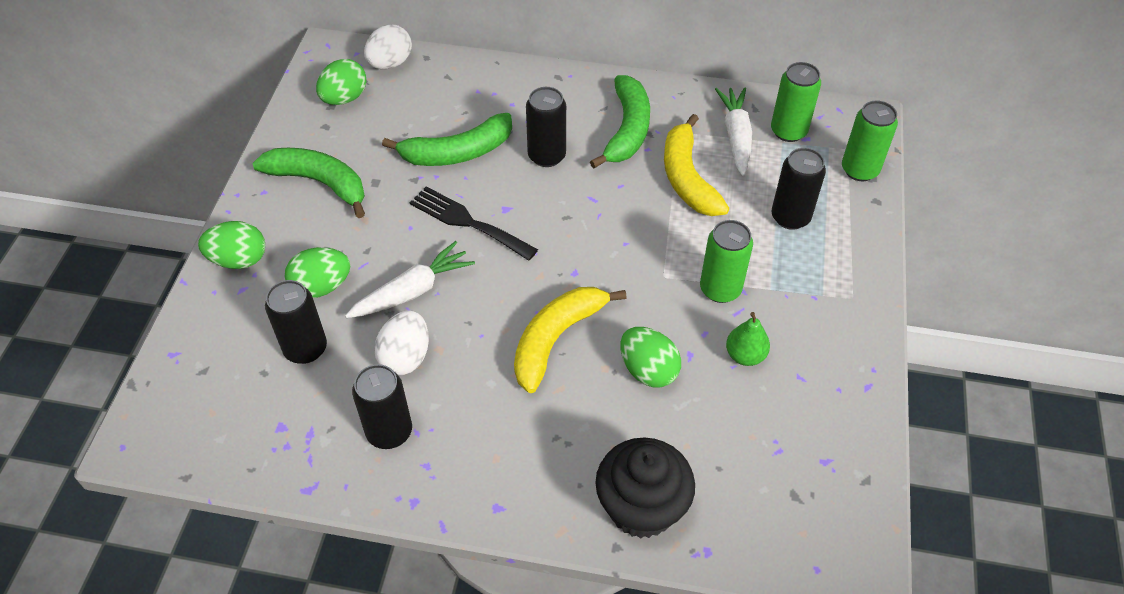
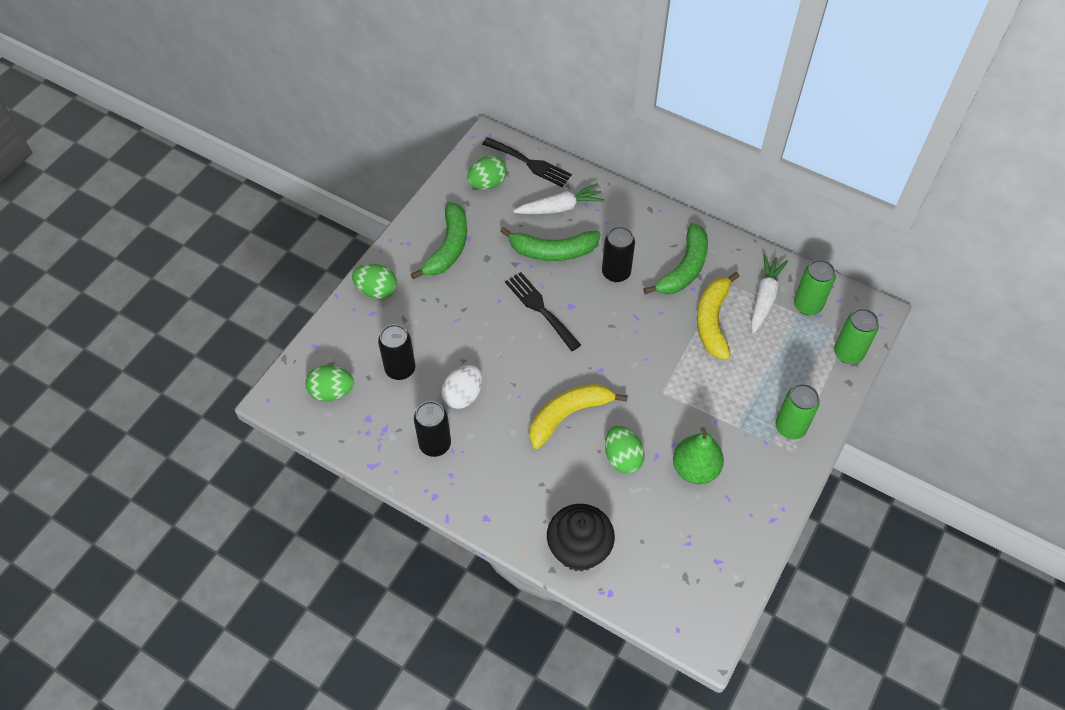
camera: 20 degrees right, 5 degrees up
(319, 183) = (448, 247): green banana -> green banana turned 60 degrees clockwise
(321, 287) = (424, 327): green egg -> green egg (332, 392)
(390, 63) = (530, 163): white egg -> black fork
(412, 291) = (484, 349): white carrot -> white carrot (559, 208)
(720, 289) = (699, 415): green can -> green can (790, 427)
(745, 355) = (695, 469): green pear -> green pear, size x1.58
(790, 217) = (776, 375): black can -> none

